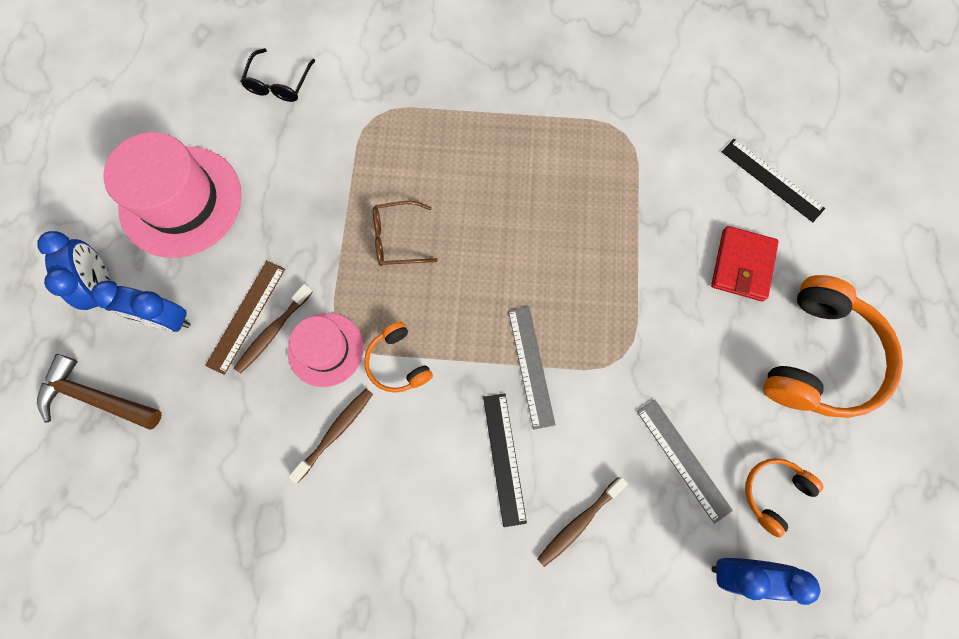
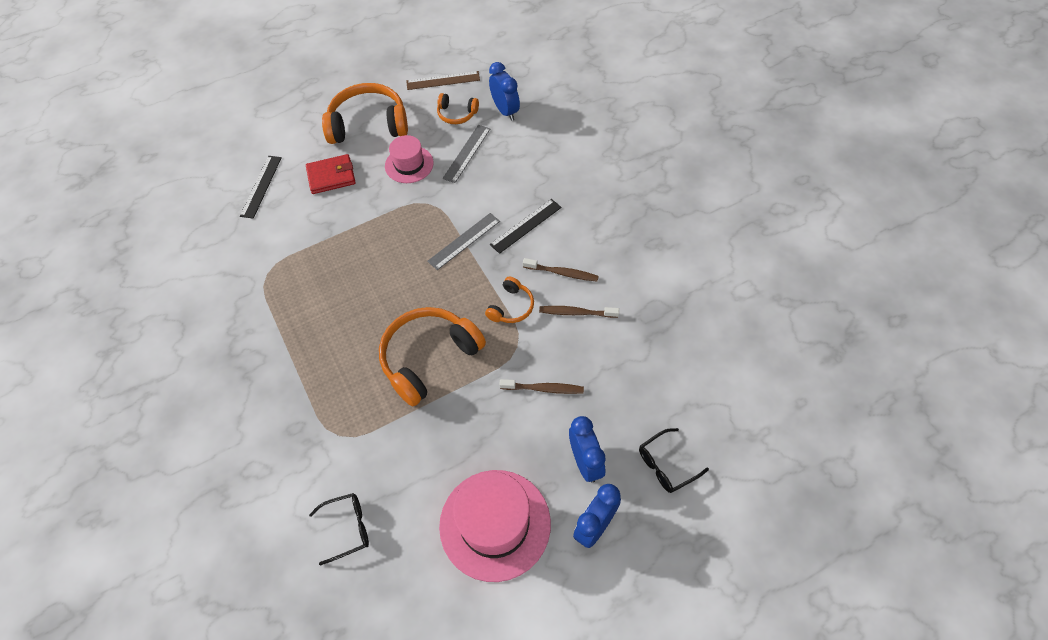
camera: 120 degrees left, 15 degrees down
(96, 397) = (666, 465): brown hammer -> black glasses
(246, 316) = (546, 412): brown ruler -> brown ruler (443, 80)
(326, 349) = (532, 350): pink hat -> pink hat (409, 164)
(397, 239) = (429, 358): brown glasses -> orange headphones
(579, 522) = (533, 178): brown toothbrush -> brown toothbrush (562, 273)

